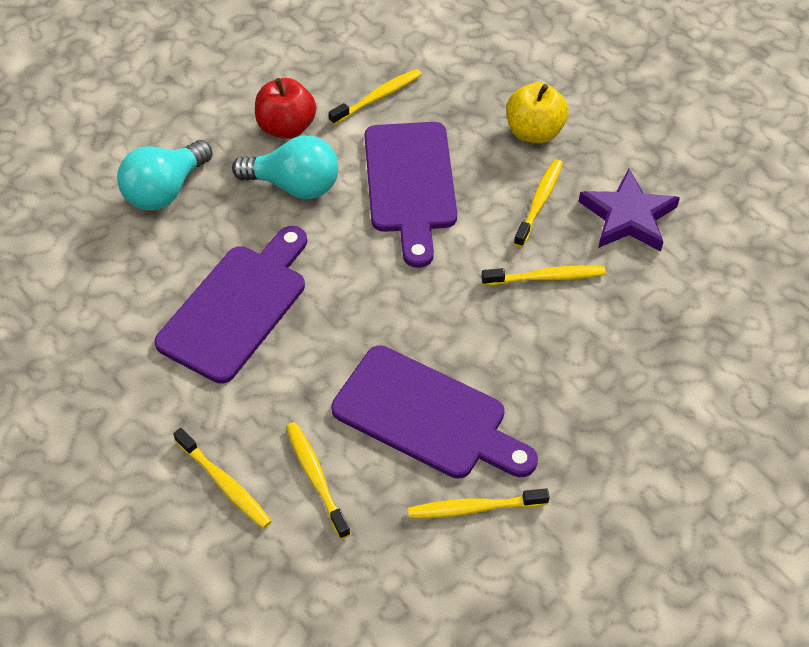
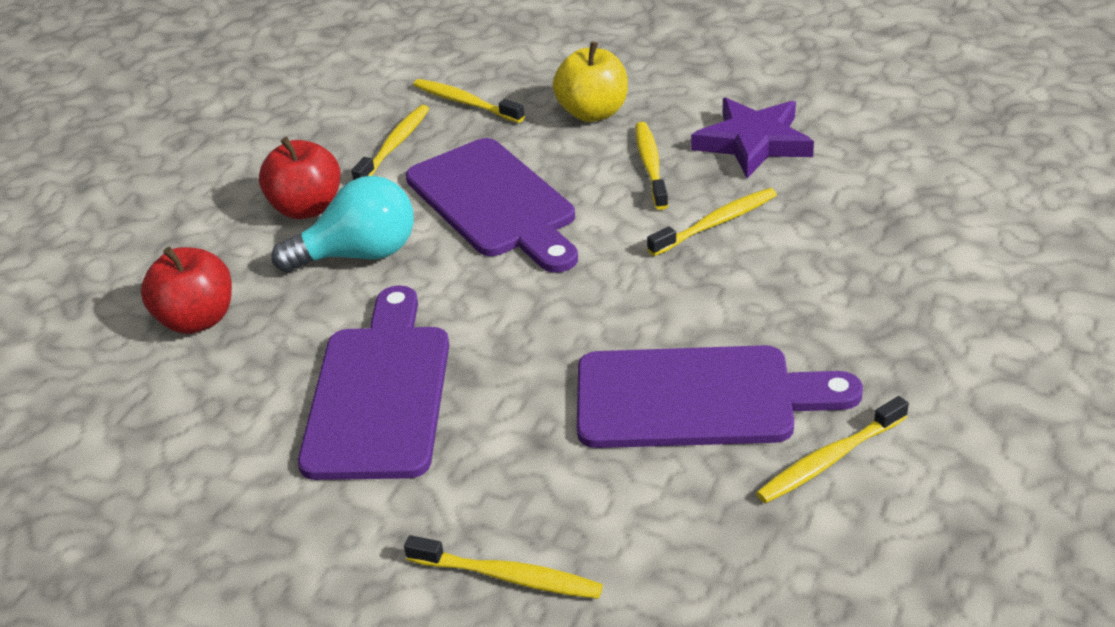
camera: 25 degrees left, 15 degrees down
(165, 190) = (197, 320): turquoise light bulb -> red apple
(316, 478) = (618, 517): yellow toothbrush -> yellow toothbrush (465, 102)

